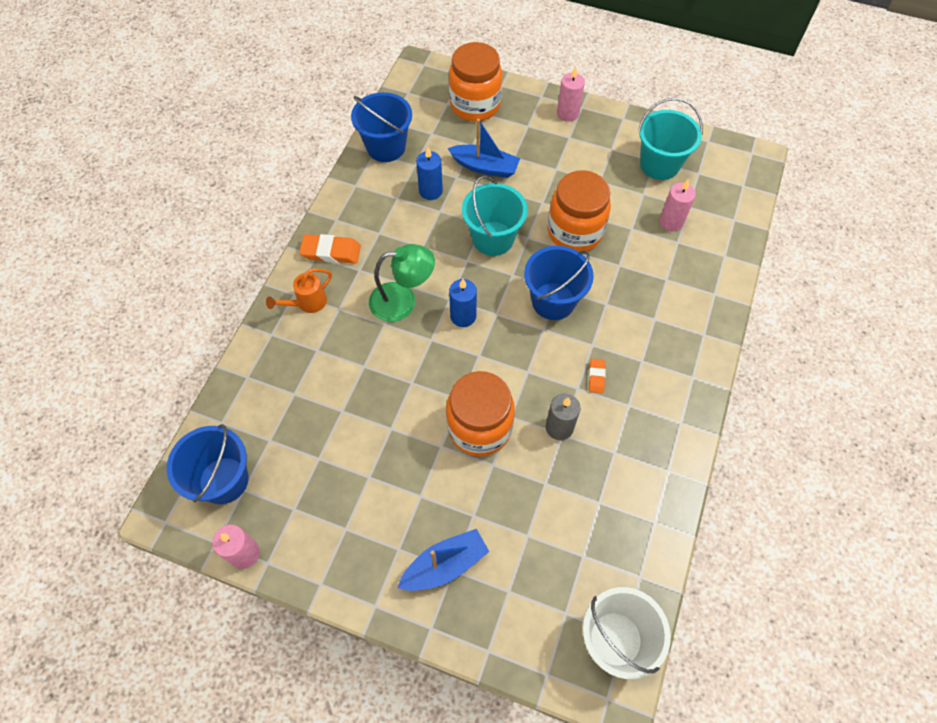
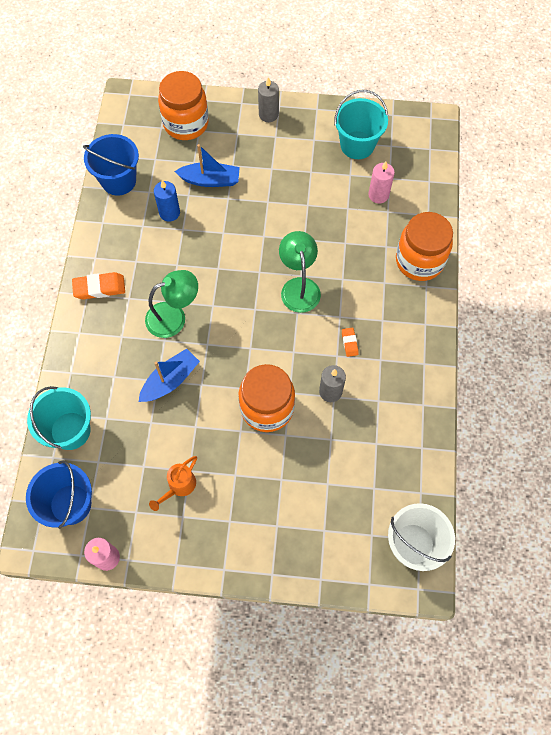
camera: 15 degrees left, 5 degrees up
(308, 303) = (93, 338): orange watering can -> orange watering can (179, 486)
(445, 565) = (269, 523): blue boat -> blue boat (170, 380)
(463, 316) = (228, 318): blue candle -> none
(493, 238) = (234, 243): turquoise bucket -> turquoise bucket (70, 430)
(553, 301) = (299, 287): blue bucket -> green lamp
(567, 113) = (268, 114): pink candle -> grey candle
(575, 232) = (301, 222): orange jar -> orange jar (419, 261)

